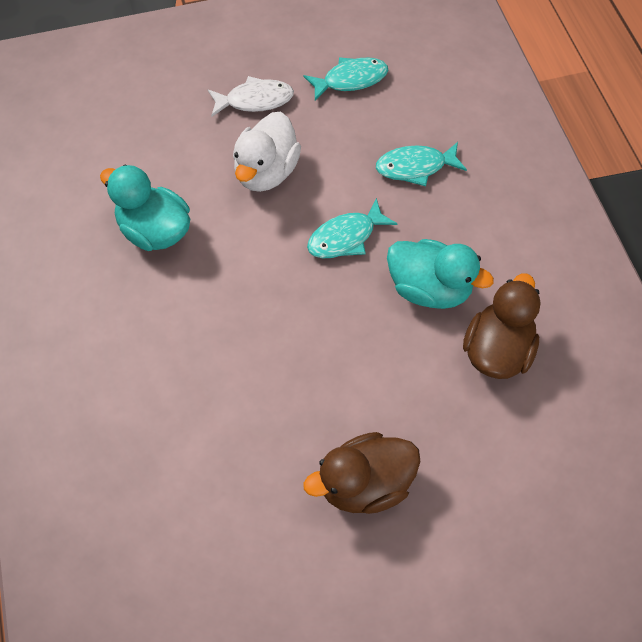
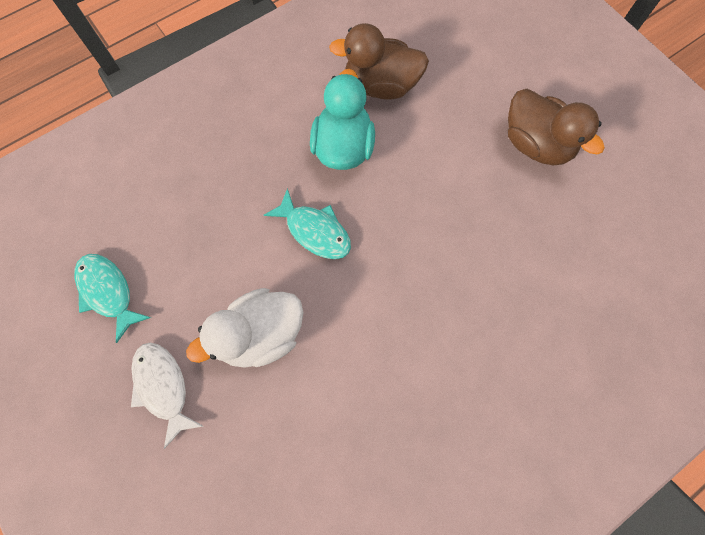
camera: 110 degrees left, 10 degrees up
(155, 231) = (375, 422): turquoise duck -> none
(266, 172) = (261, 334): white duck -> white duck turned 150 degrees clockwise
(415, 167) = (212, 195): turquoise fish -> none

